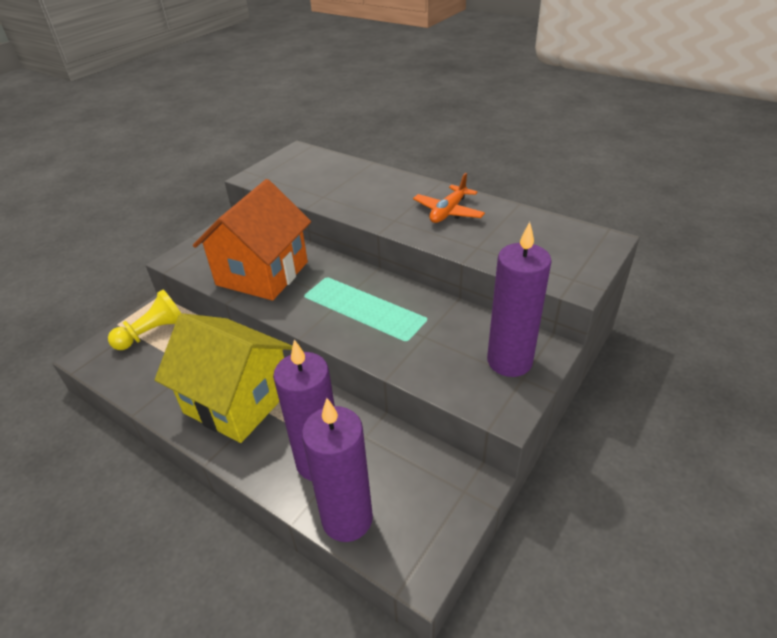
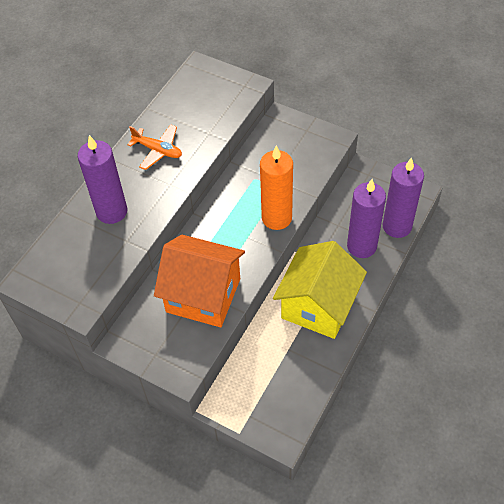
camera: 95 degrees left, 15 degrees up
(153, 333) = (249, 395): yellow pawn -> none
(355, 336) = (276, 218): none -> orange candle
(509, 361) = (293, 136): purple candle -> purple candle (112, 211)

